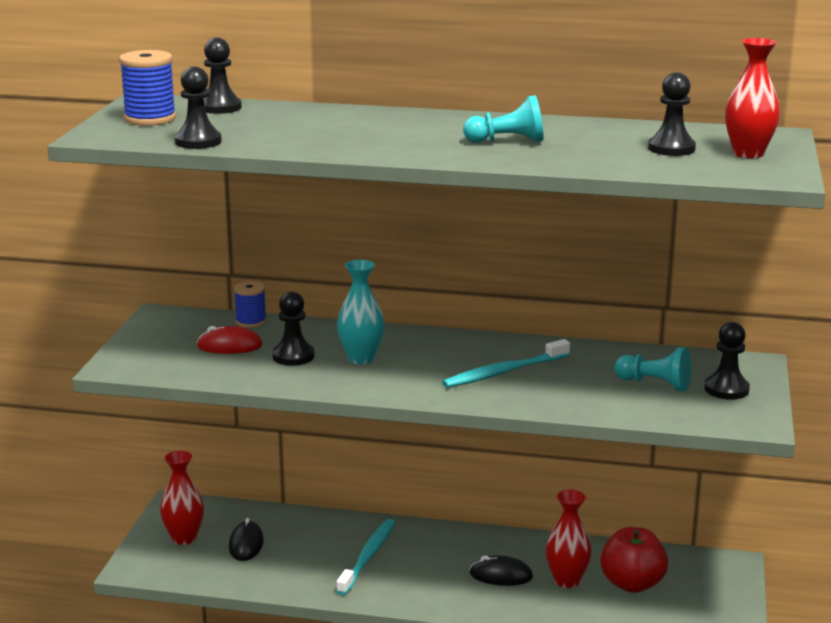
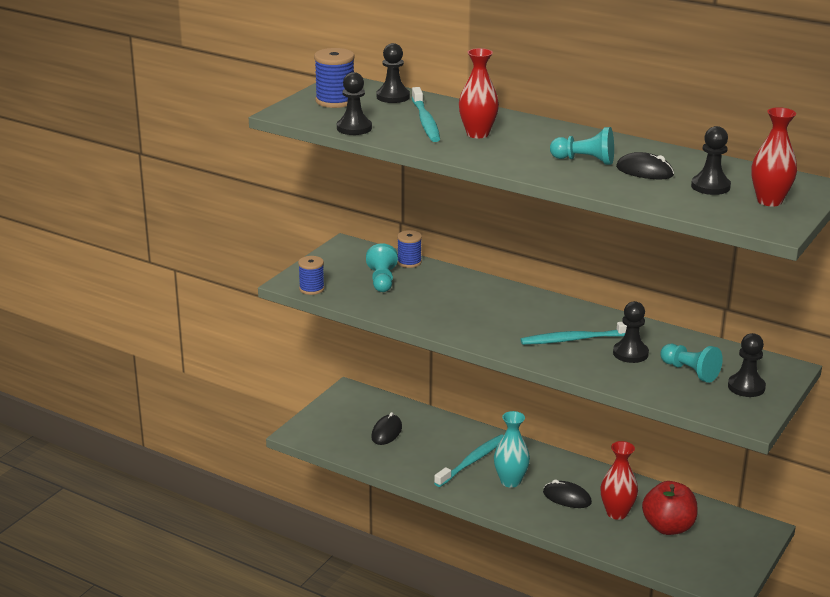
camera: 20 degrees right, 5 degrees up
(145, 369) = (311, 289): none -> blue spool
(184, 538) = (344, 418): red vase -> red vase (477, 134)
(229, 346) = (382, 280): red mouse -> turquoise pawn
(282, 126) = (425, 121): none -> turquoise toothbrush
(293, 356) = (424, 297): black pawn -> black pawn (630, 353)
(361, 358) = (473, 308): turquoise vase -> turquoise vase (510, 481)
(585, 143) = (644, 171): none -> black mouse

